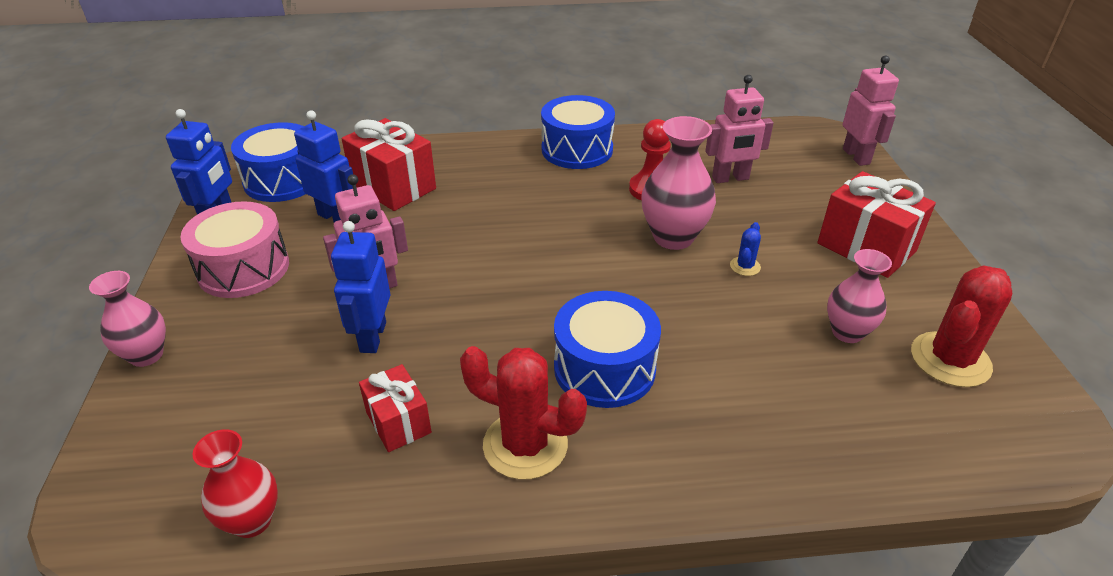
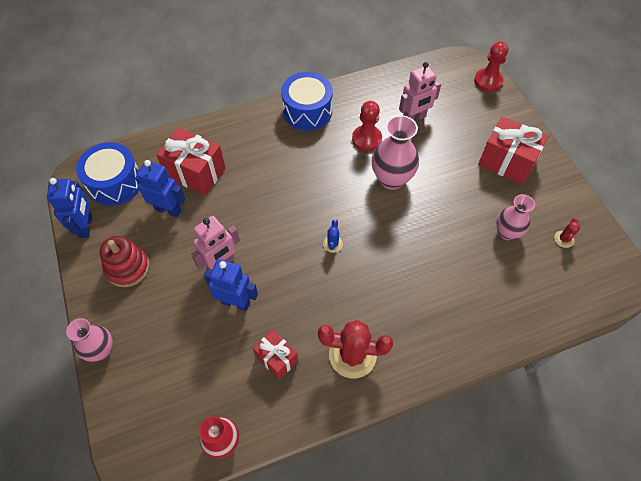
camera: 15 degrees left, 20 degrees up
(243, 268) = (127, 267): pink drum -> red stacking toy
(372, 337) = (236, 302): blue robot -> blue robot turned 120 degrees clockwise
(604, 368) = (379, 291): blue drum -> none
(745, 266) = (440, 194): blue cactus -> blue cactus (332, 244)
(856, 156) = (488, 81): pink robot -> red pawn
(950, 360) = (564, 239): red cactus -> red cactus, size x0.46

